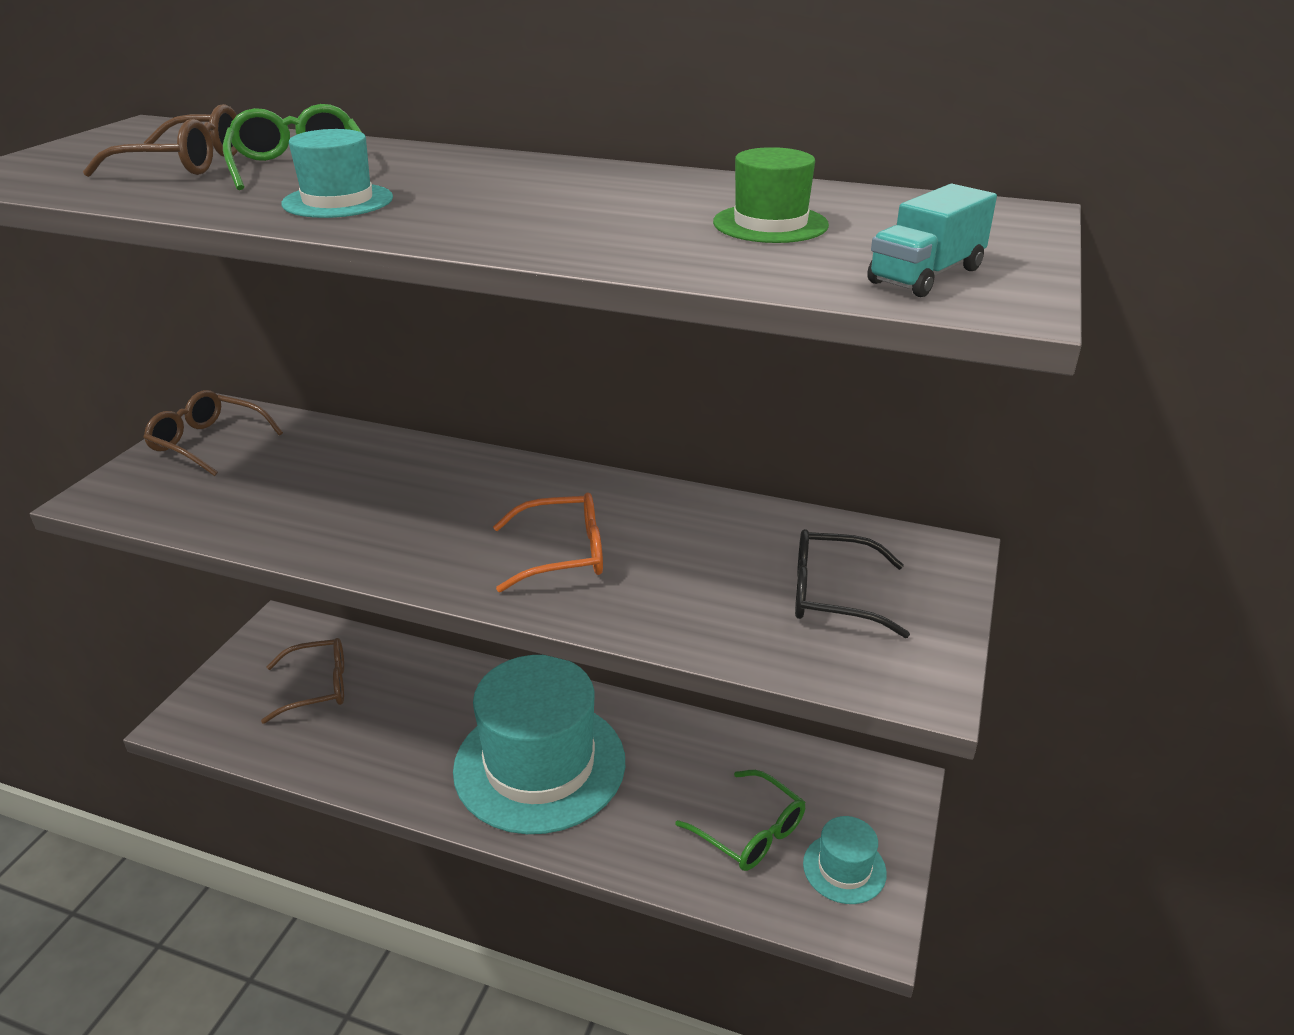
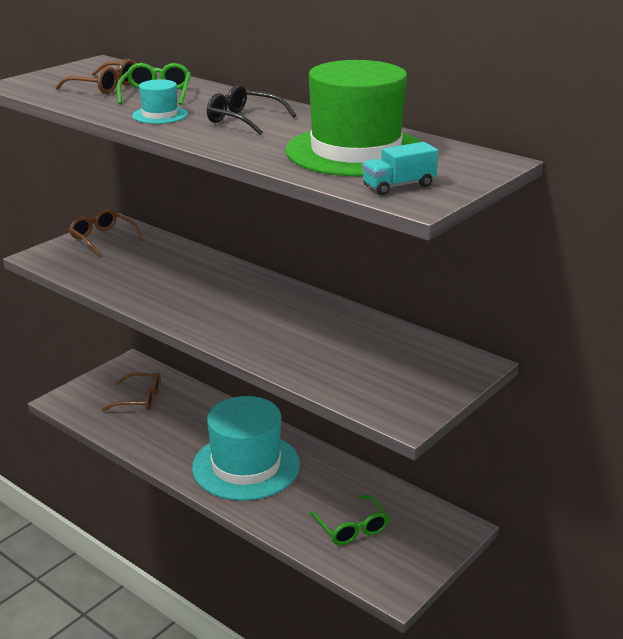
camera: 20 degrees right, 5 degrees down
(563, 554) = (256, 324): orange glasses -> none
(770, 224) = (356, 151): green hat -> green hat, size x2.31
(832, 595) = (391, 370): black glasses -> black glasses (243, 120)
(844, 868) = (398, 559): turquoise hat -> none

